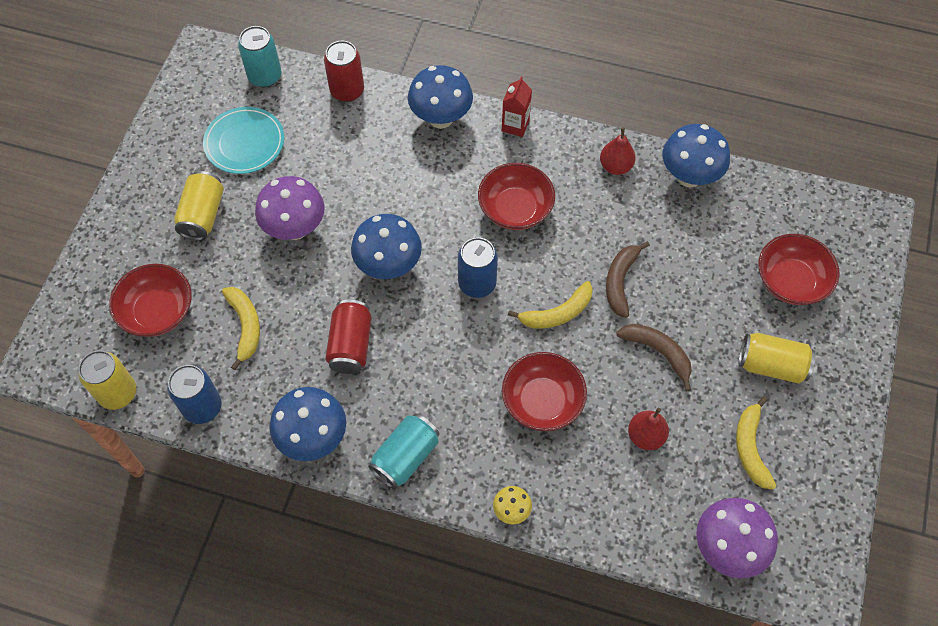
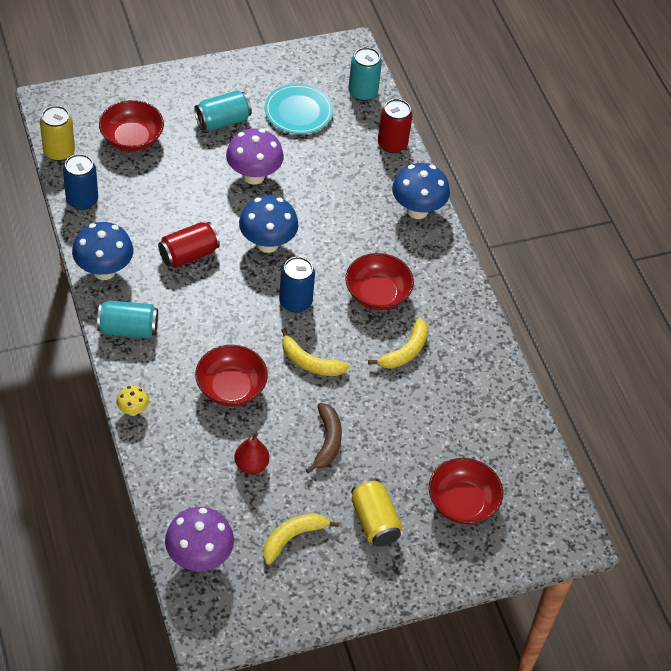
camera: 50 degrees right, 10 degrees down
(203, 215) = (223, 121): yellow can -> turquoise can
(245, 326) = (157, 190): yellow banana -> yellow banana (405, 351)
(515, 125) = (451, 258): red carton -> none
(615, 166) = (469, 338): red pear -> none
(620, 281) = (369, 389): brown banana -> none
(689, 176) = (502, 391): blue mushroom -> none

